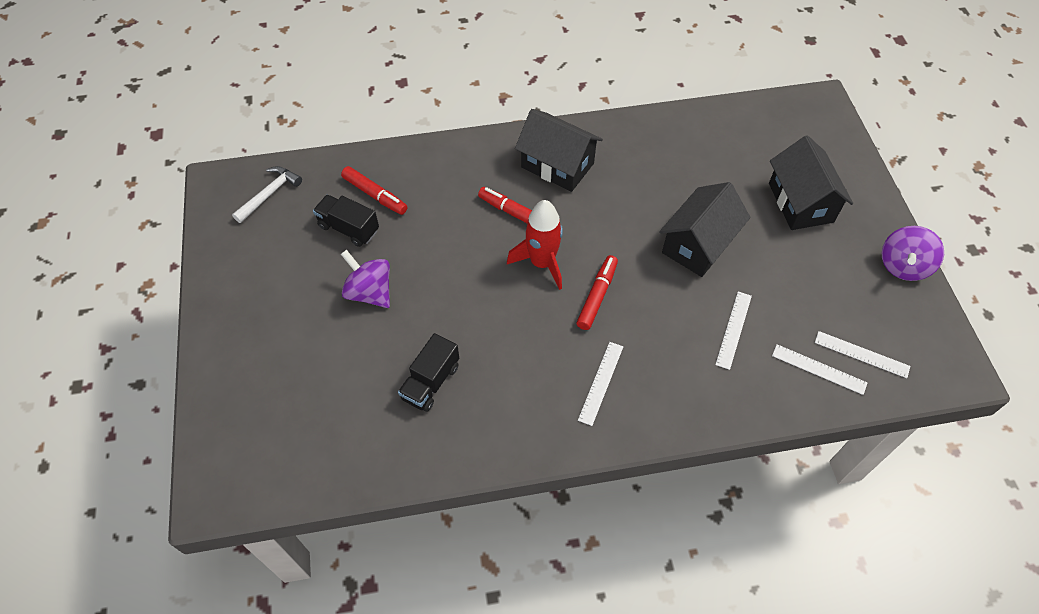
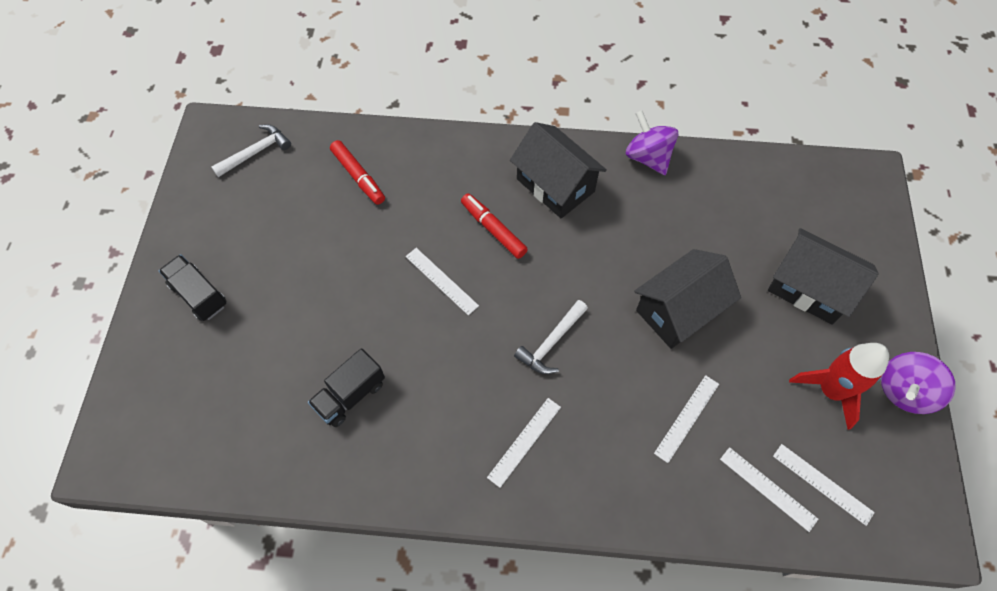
camera: 15 degrees right, 5 degrees up
(349, 228) = (321, 207): black truck -> black truck (199, 295)
(370, 292) = (320, 282): purple spinning top -> purple spinning top (648, 157)
(482, 266) = (441, 280): none -> white ruler
(542, 263) = (505, 291): red rocket -> red rocket (830, 390)
(597, 296) = (551, 343): red marker -> white hammer
(800, 202) = (809, 288): black house -> black house turned 60 degrees counterclockwise

